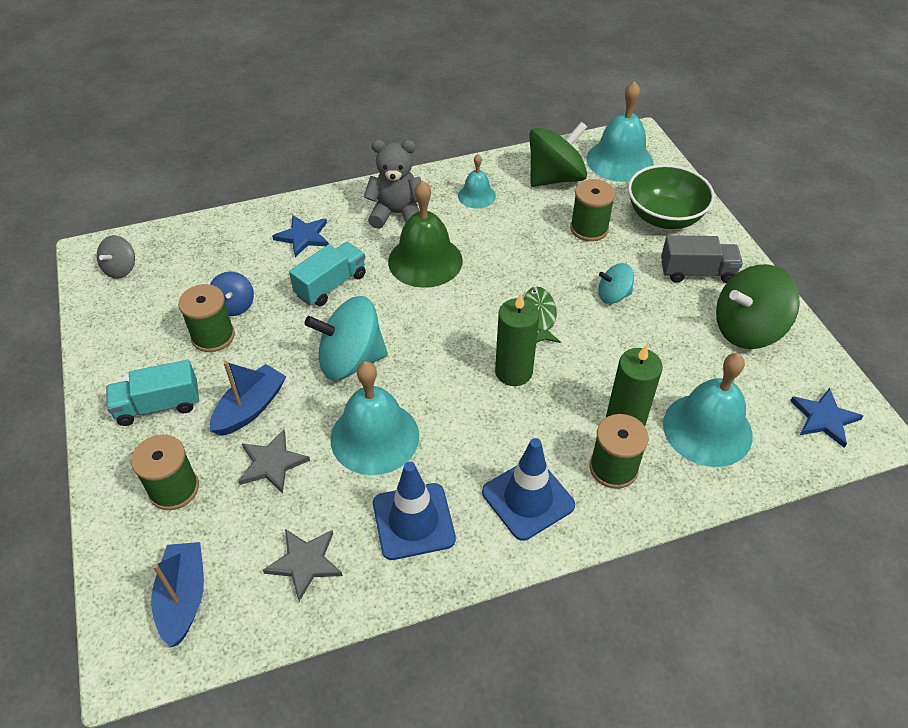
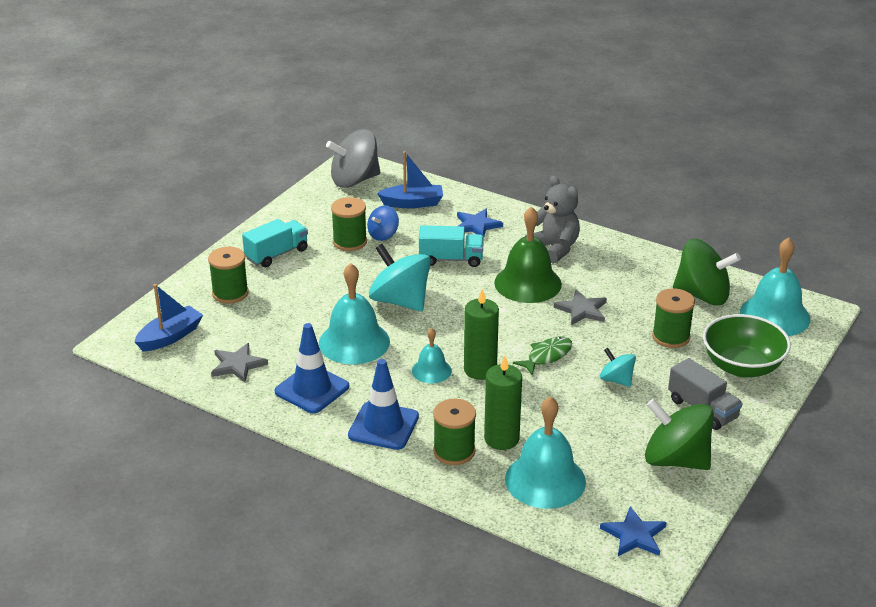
camera: 50 degrees right, 15 degrees down
(121, 269) = (354, 180): grey spinning top -> grey spinning top, size x1.88
(158, 405) = (277, 254): turquoise truck -> turquoise truck turned 105 degrees clockwise
(250, 408) = (316, 286): blue boat -> blue boat (413, 203)
(272, 463) = (288, 316): grey star -> grey star (582, 310)
(476, 196) = (625, 271): turquoise bell -> turquoise bell (431, 370)

